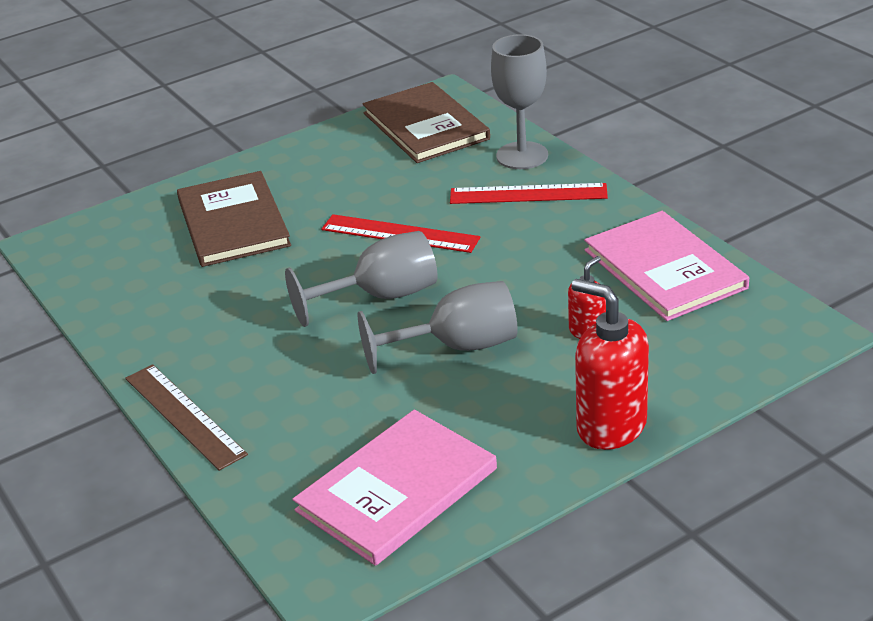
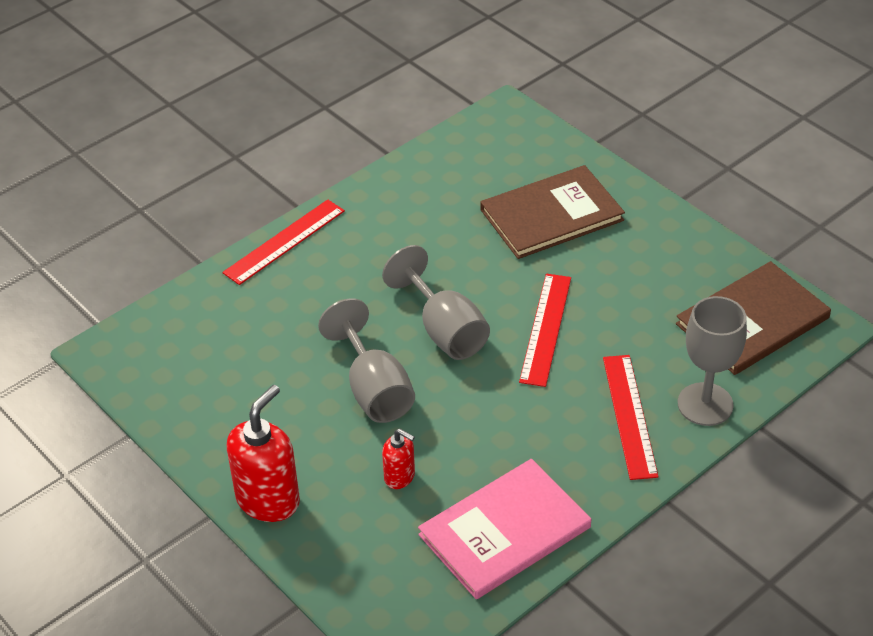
camera: 80 degrees right, 10 degrees up
(184, 415) = (285, 242): brown ruler -> red ruler
(397, 490) = (197, 374): pink book -> none

